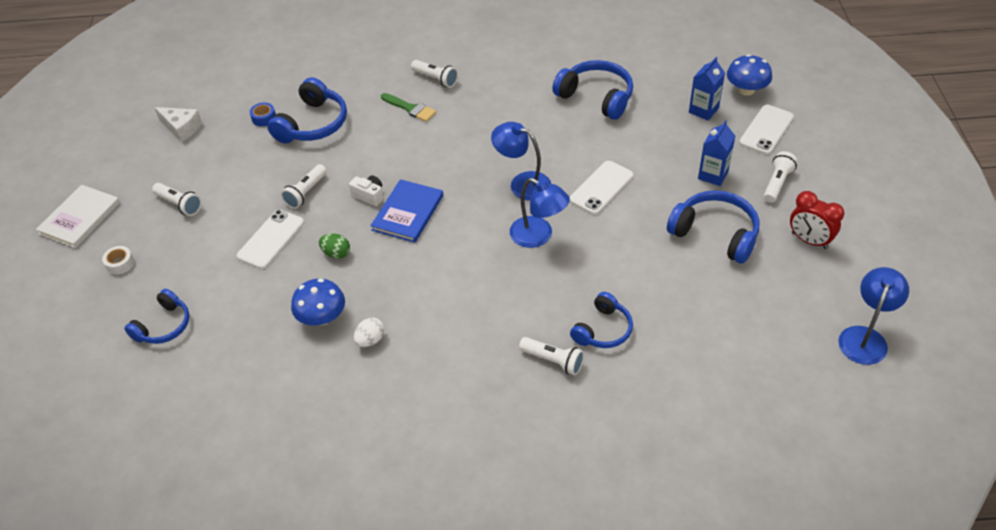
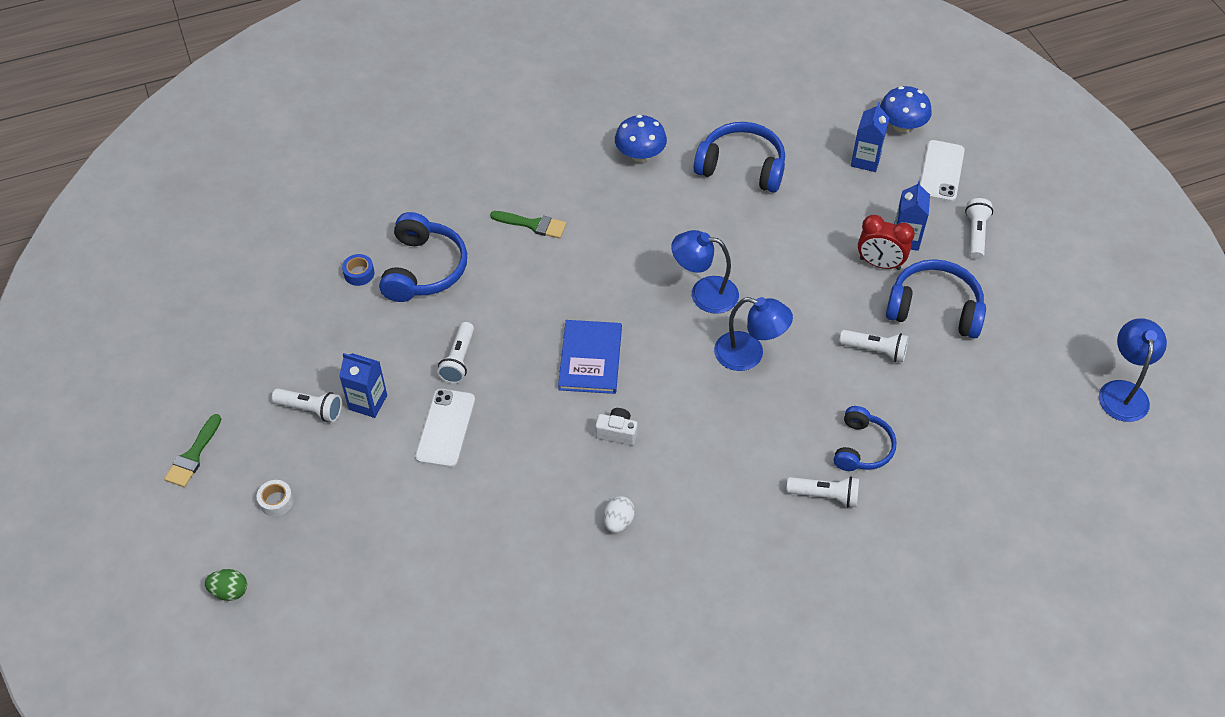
camera: 20 degrees left, 5 degrees up
(80, 218) = (193, 455): white book -> green brush
(163, 326) = (371, 564): blue headphones -> none
(181, 128) = (261, 309): white cheese -> none
(223, 208) = (368, 402): none -> blue carton
(322, 317) = (551, 508): blue mushroom -> blue mushroom (640, 154)
(336, 253) = (531, 428): green egg -> green egg (230, 591)
(369, 196) = (536, 347): white camera -> white camera (617, 432)
(436, 79) = (545, 179): white flashlight -> white flashlight (875, 350)
(601, 188) = (793, 280): white phone -> none
(809, 240) = (1032, 295): red clock -> red clock (879, 264)

